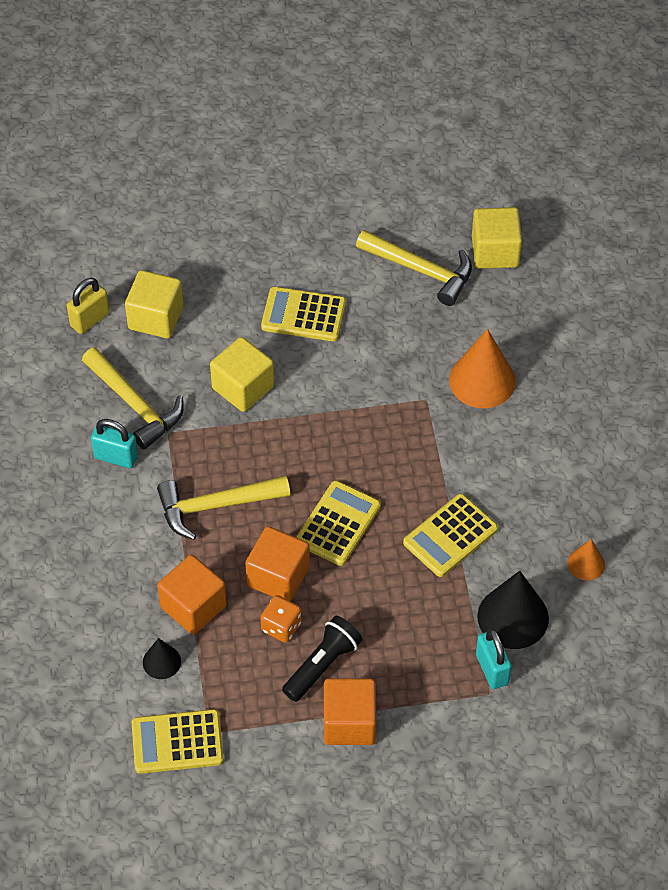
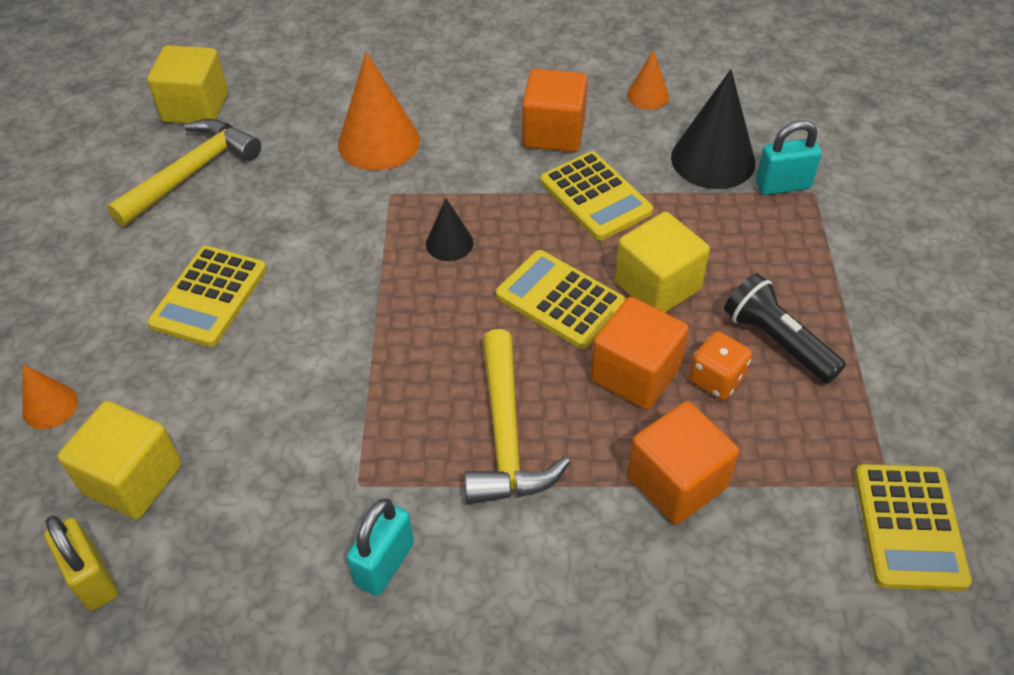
camera: 80 degrees left, 5 degrees down
(134, 404) = (290, 526): yellow hammer -> none
(161, 662) = (771, 534): black cone -> black cone (449, 243)
(201, 259) = (50, 406): none -> orange cone
(243, 387) = (307, 379): yellow cube -> yellow cube (657, 286)
(349, 723) = (863, 324): orange cube -> orange cube (553, 133)

